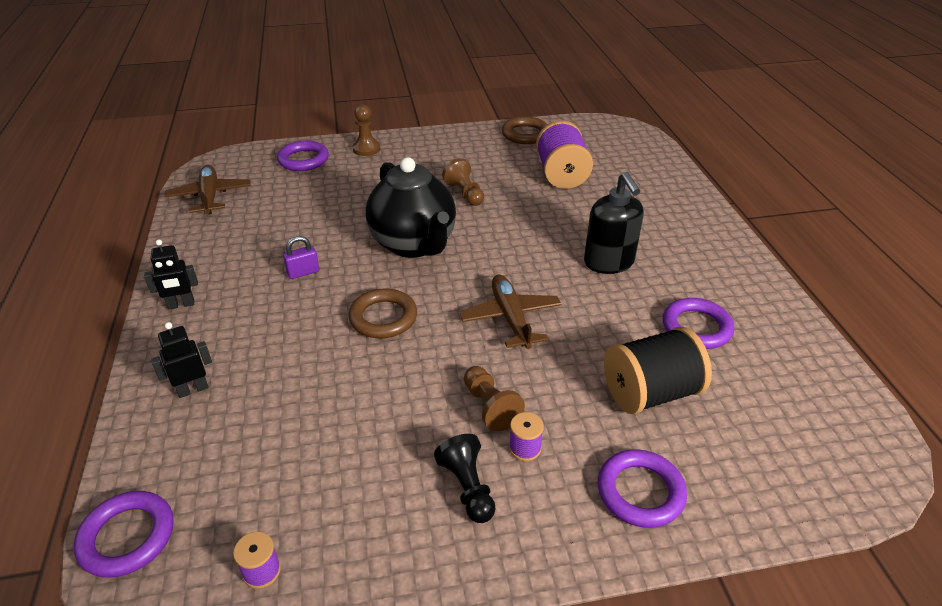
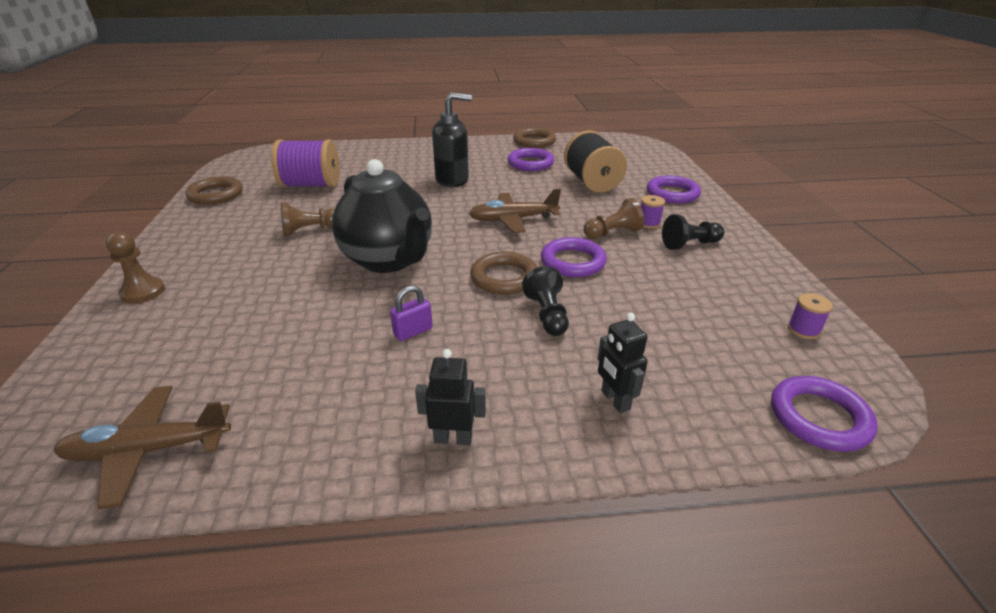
camera: 85 degrees left, 5 degrees down
(181, 305) = (453, 438): black robot -> black robot turned 75 degrees counterclockwise
(303, 160) = (117, 348): purple ring -> purple ring (573, 262)
(303, 272) = (413, 331): purple padlock -> purple padlock turned 75 degrees clockwise
(317, 348) = (547, 315): none -> black pawn
(414, 244) = (389, 260): black teapot -> black teapot turned 75 degrees clockwise
(793, 329) = (534, 141): none -> brown ring

